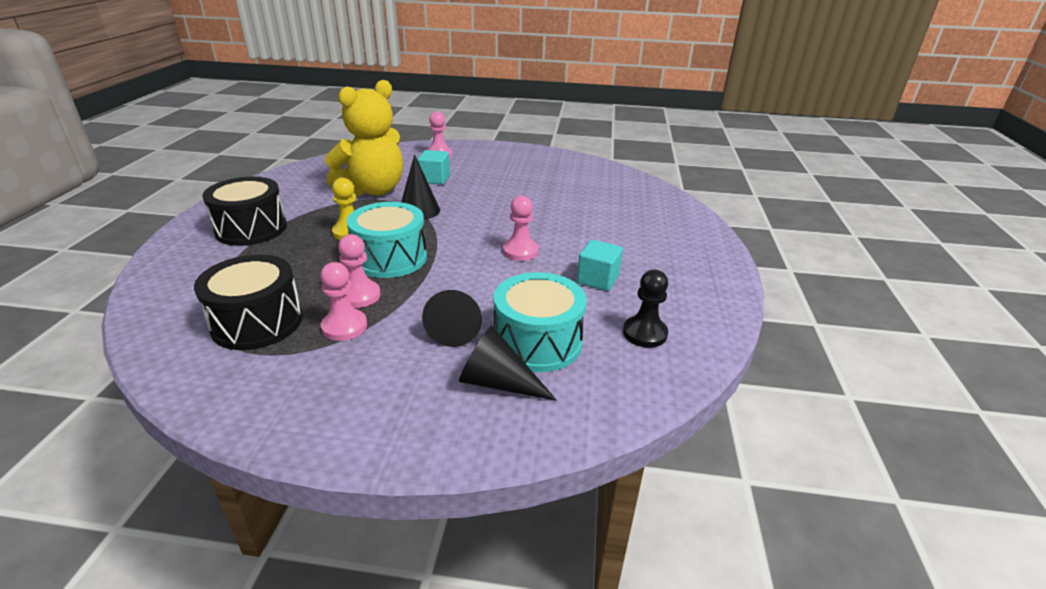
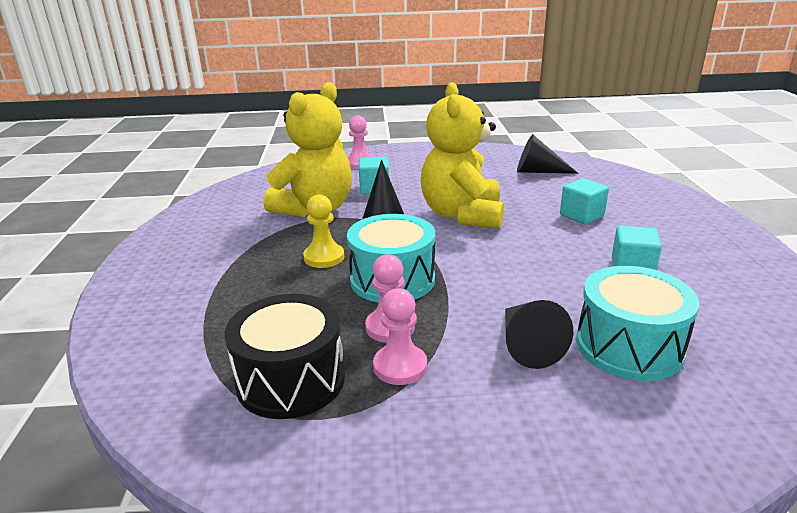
camera: 10 degrees left, 5 degrees down
(251, 229) = (203, 270): black drum -> none
(490, 212) = (462, 215): none -> yellow teddy bear
(498, 382) = (625, 400): black cone -> black cone (538, 171)
(520, 251) = (528, 251): pink pawn -> none
(594, 227) = (581, 215): none -> turquoise cube
(644, 333) = (728, 317): black pawn -> none

